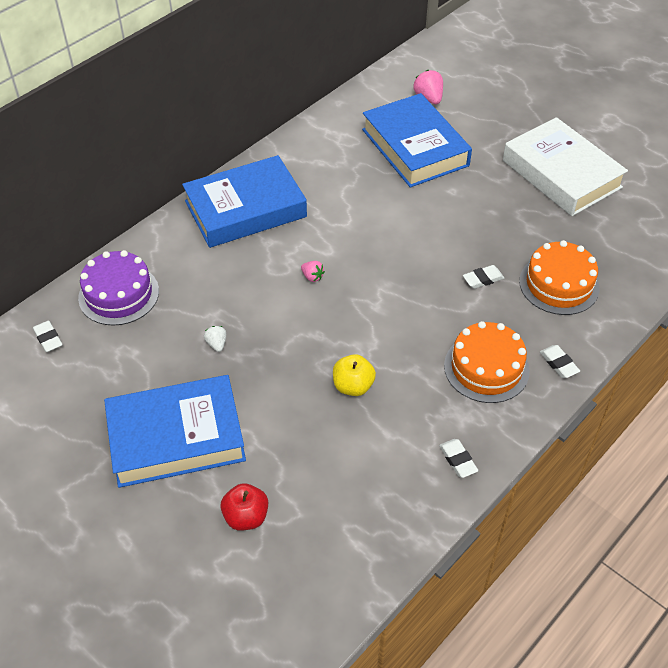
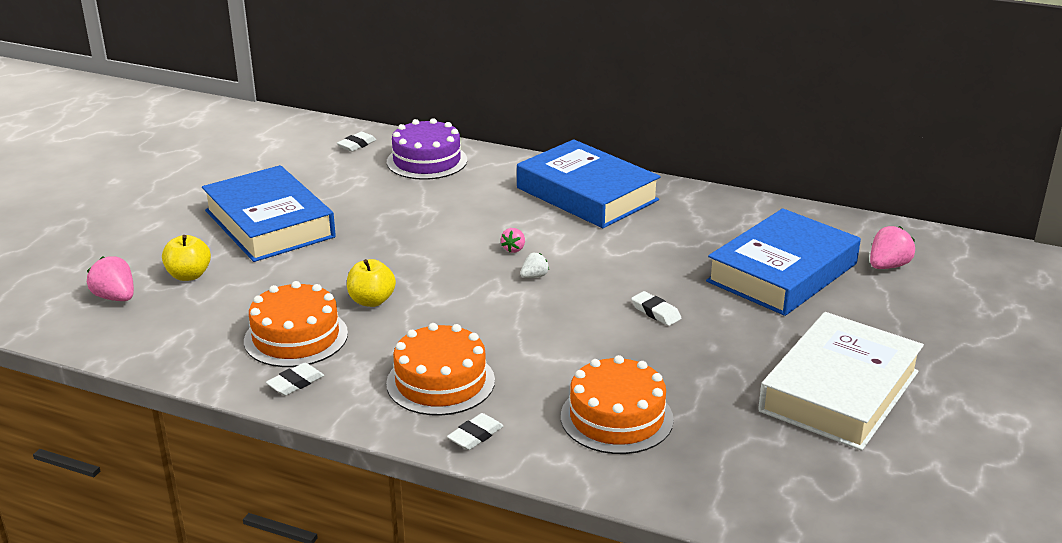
camera: 70 degrees right, 20 degrees down
(216, 344) = (391, 218): white strawberry -> white strawberry (534, 276)
(246, 517) = (189, 275): red apple -> yellow apple
(260, 585) = (115, 297): none -> pink strawberry
(389, 449) = (296, 337): none -> orange cake
(483, 279) = (585, 357): white eraser -> white eraser (656, 312)

